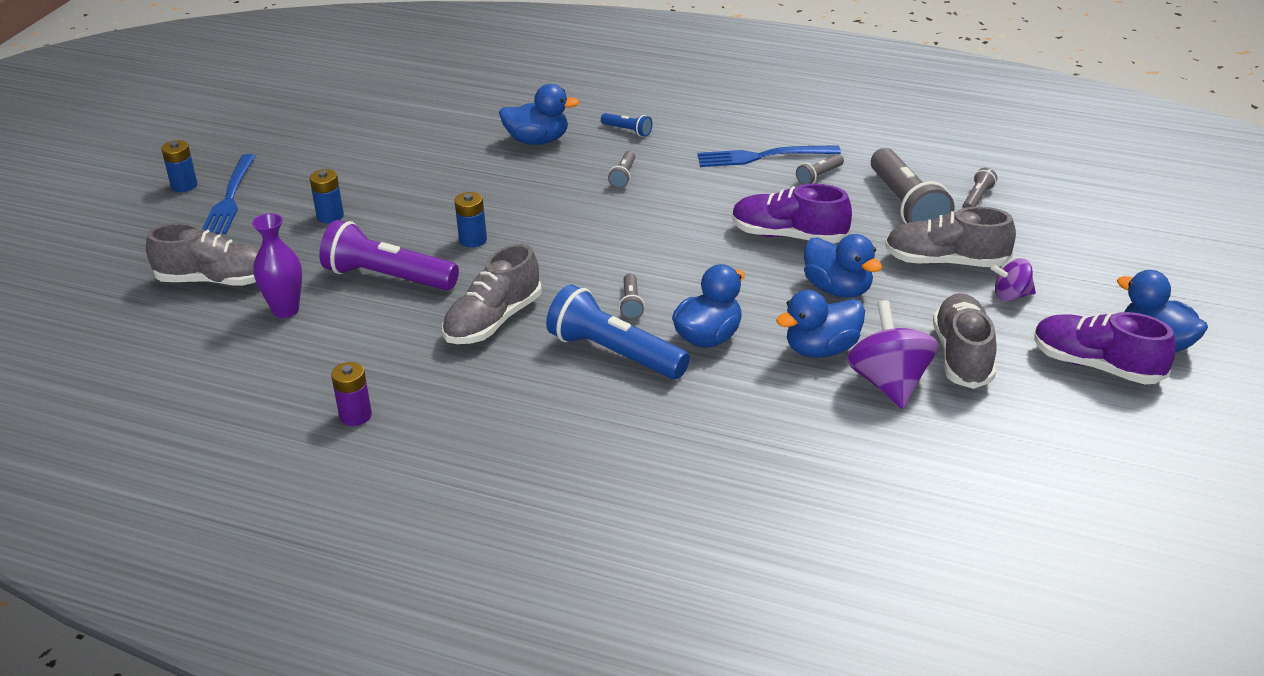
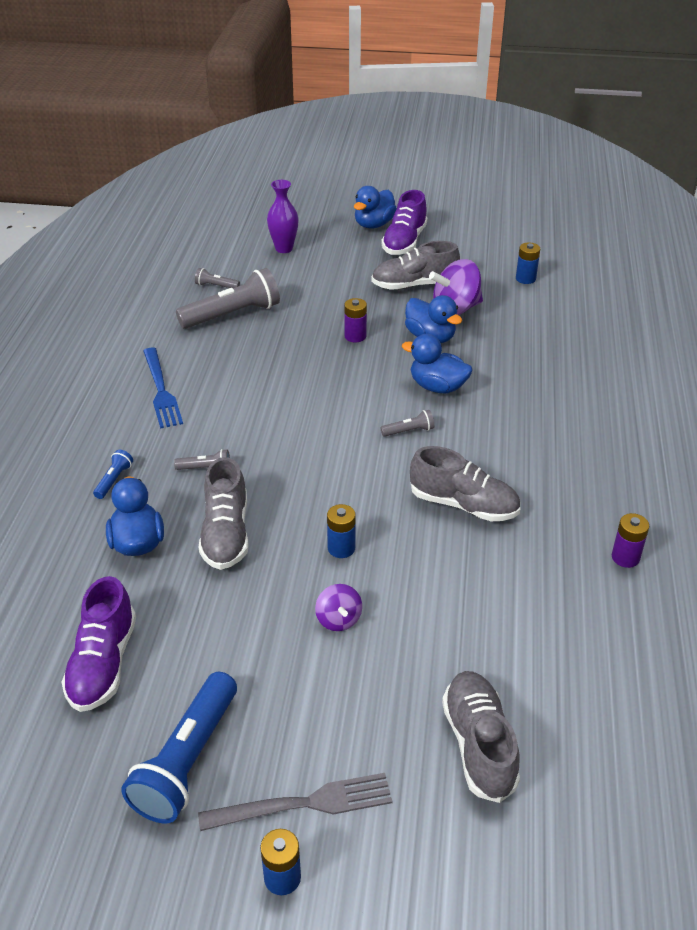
camera: 105 degrees left, 5 degrees up
(230, 198) = (304, 804): blue fork -> grey fork
(286, 310) = (505, 659): purple vase -> purple vase (284, 248)
(330, 216) = (323, 680): blue battery -> blue battery (525, 278)
(387, 277) = (423, 595): purple flashlight -> none
(614, 353) = (477, 429): blue flashlight -> blue flashlight (187, 760)
(789, 236) = (288, 364): purple shoe -> purple shoe (103, 663)
(819, 176) = (192, 358): grey flashlight -> none
(838, 289) = (355, 336): blue duck -> purple battery
(946, 262) = (306, 295): grey shoe -> grey shoe (226, 534)
(1011, 296) = (340, 270): purple spinning top -> purple spinning top (338, 619)

